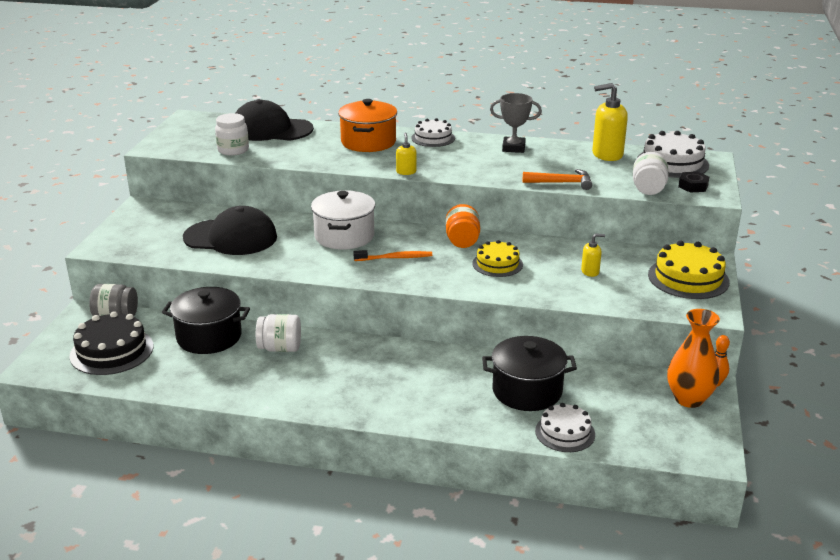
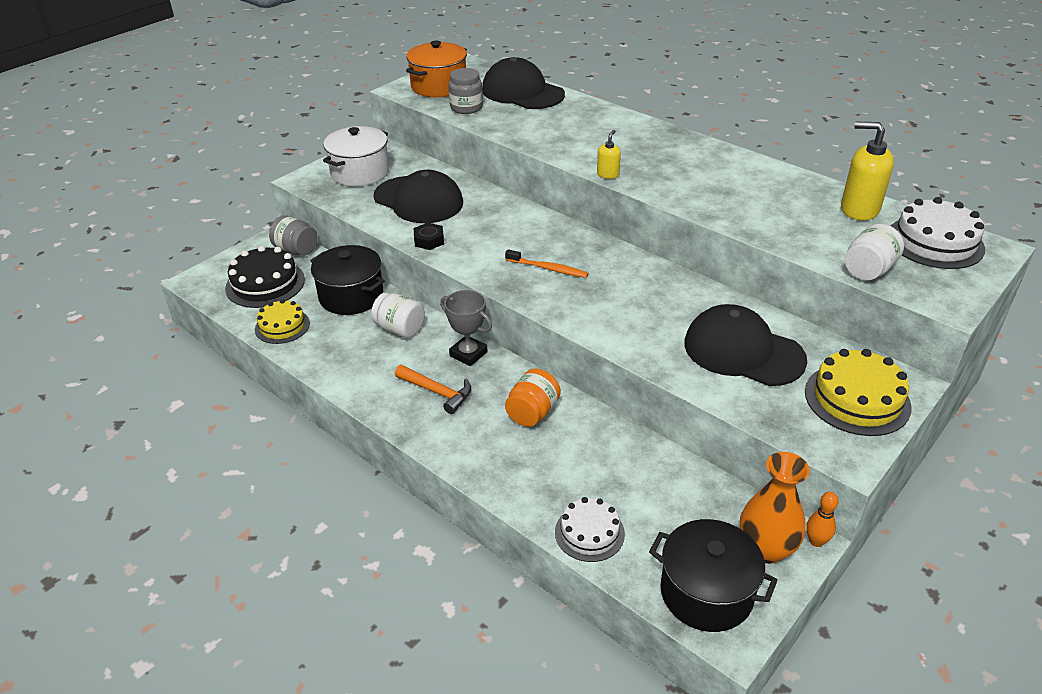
camera: 30 degrees right, 10 degrees up
(233, 150) = (466, 108): white jar -> grey jar
(344, 236) = (521, 228): white pot -> white pot (360, 172)
(368, 142) = (603, 129): orange pot -> orange pot (439, 86)
(433, 138) = (675, 139): white cake -> none
(462, 241) = (634, 269): orange jar -> orange jar (532, 412)
(497, 264) = (647, 308): yellow cake -> yellow cake (282, 326)
(513, 148) = (753, 173): grey trophy -> grey trophy (468, 354)
(527, 391) = (591, 466): black pot -> black pot (706, 593)
(561, 183) = (767, 233): orange hammer -> orange hammer (437, 392)
(590, 272) = (743, 351): yellow soap dispenser -> black cap
(693, 186) = (932, 282): black nut -> black nut (429, 240)

